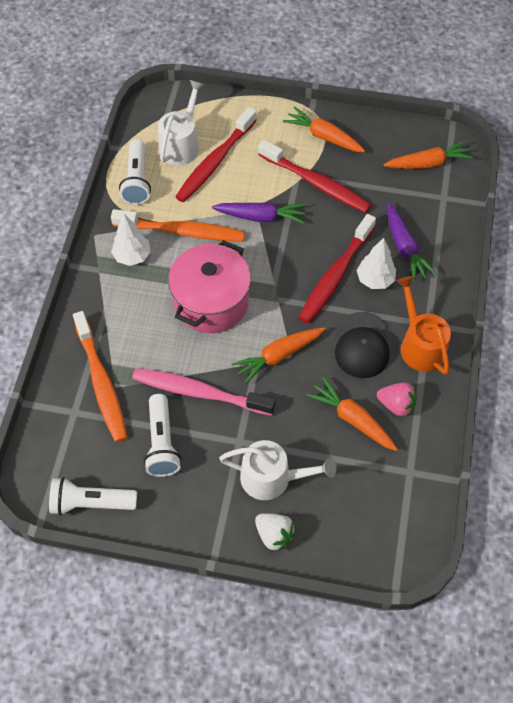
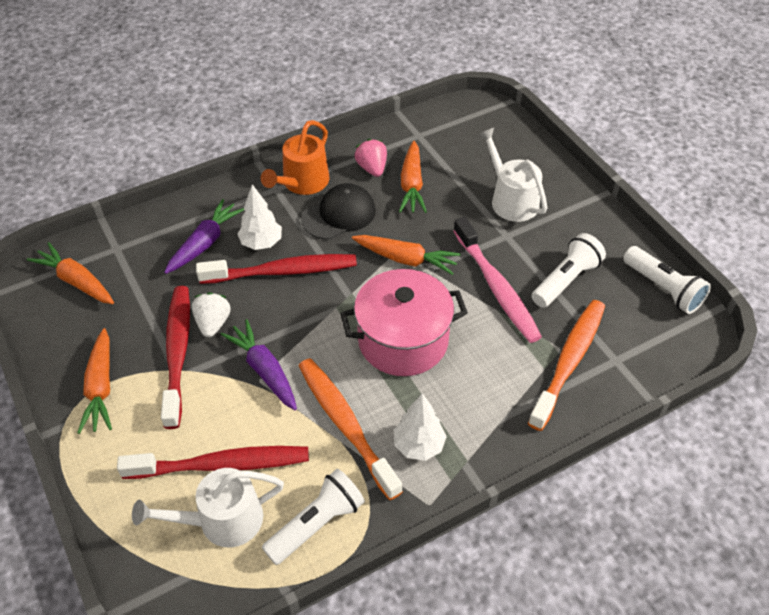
camera: 130 degrees left, 10 degrees down
(274, 535) = (549, 174): white strawberry -> white strawberry (213, 323)

